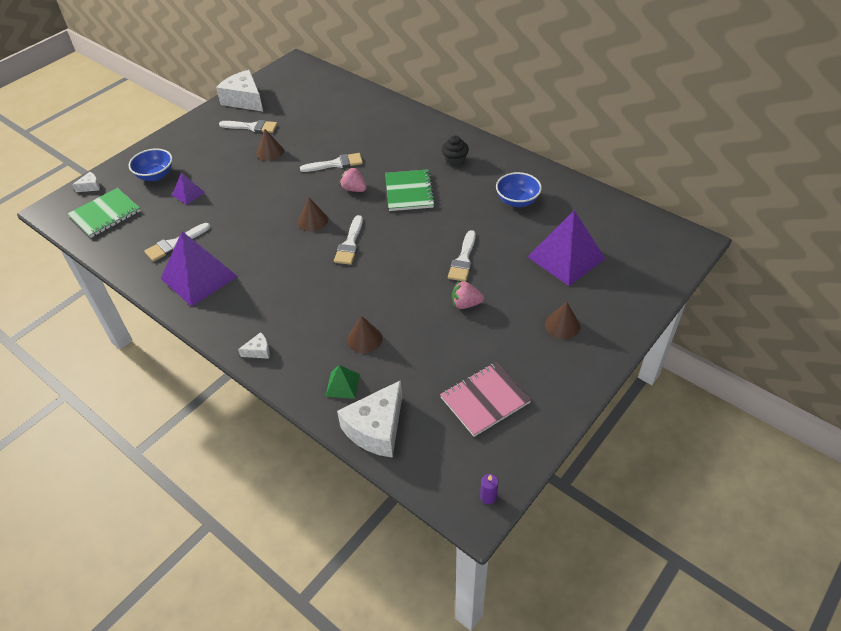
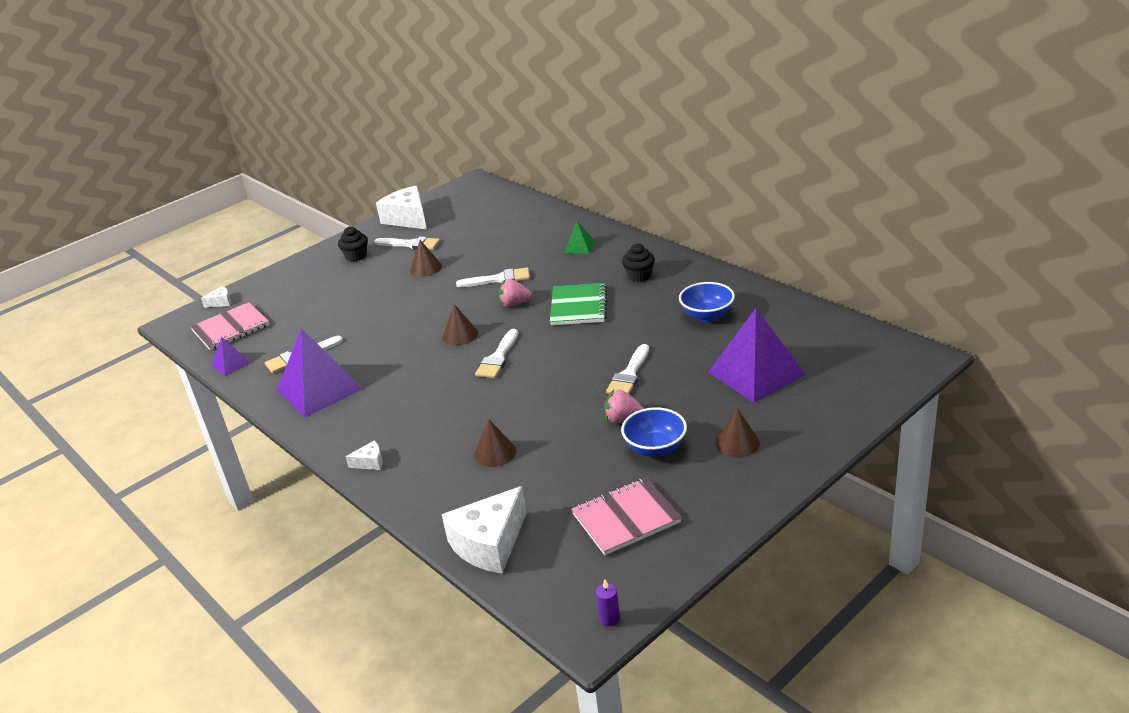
camera: 10 degrees right, 15 degrees down
(105, 214) = (231, 328): green notebook -> pink notebook
(155, 175) = (293, 291): blue bowl -> blue bowl (655, 448)
(188, 193) = (326, 308): purple pyramid -> purple pyramid (231, 364)
(205, 139) = (356, 256): none -> black cupcake
(342, 385) = (459, 498): green pyramid -> green pyramid (579, 247)
(354, 189) = (514, 304): pink strawberry -> pink strawberry turned 45 degrees counterclockwise

